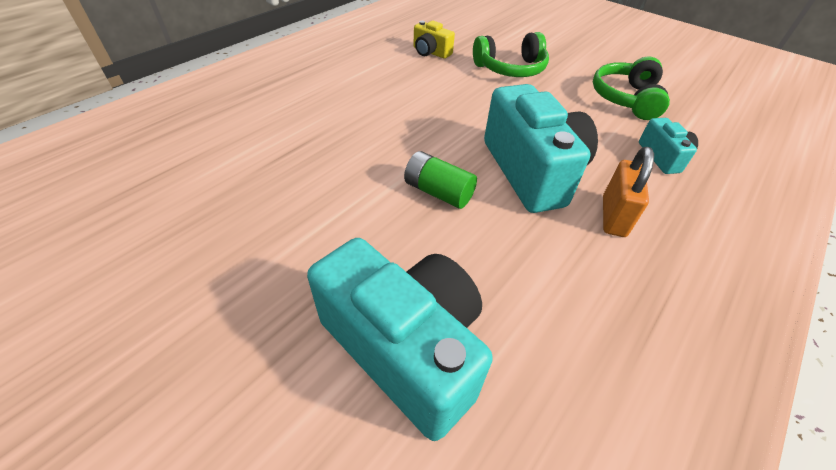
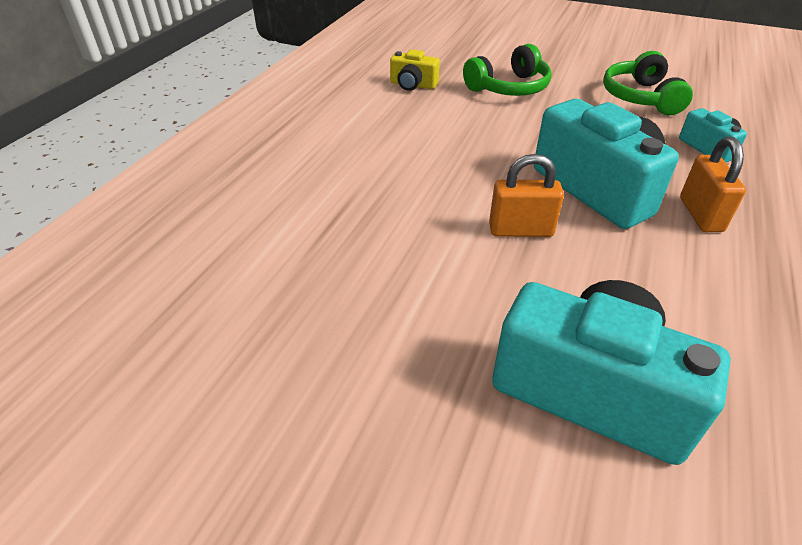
camera: 15 degrees left, 5 degrees down
(438, 192) = (520, 230): green battery -> orange padlock

